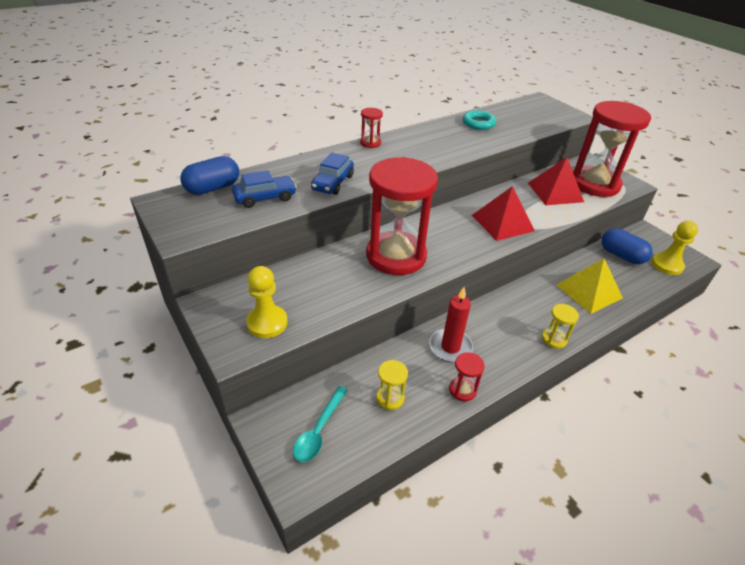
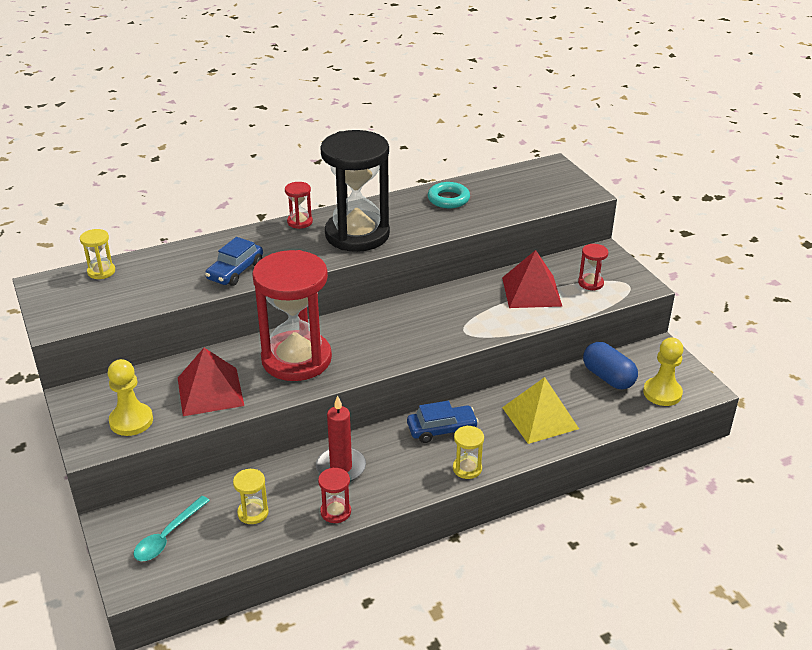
camera: 10 degrees right, 5 degrees down
(213, 188) = (101, 271): blue capsule -> yellow hourglass
(265, 197) = (154, 285): blue car -> blue car (442, 429)
(421, 151) = (357, 234): none -> black hourglass
(502, 223) = (442, 327): red pyramid -> red pyramid (210, 391)
(594, 184) = (590, 283): red hourglass -> red hourglass, size x0.40

